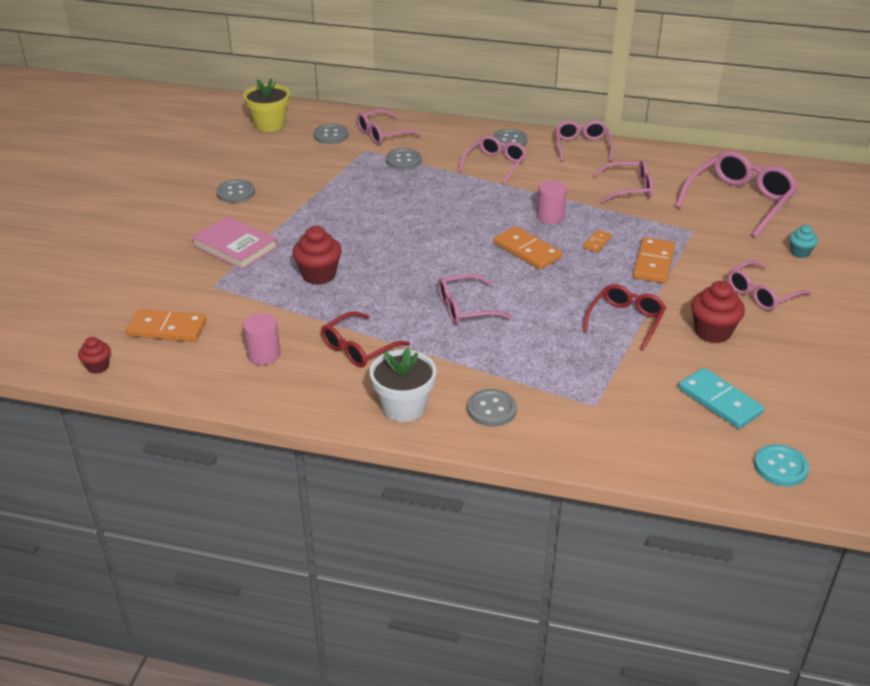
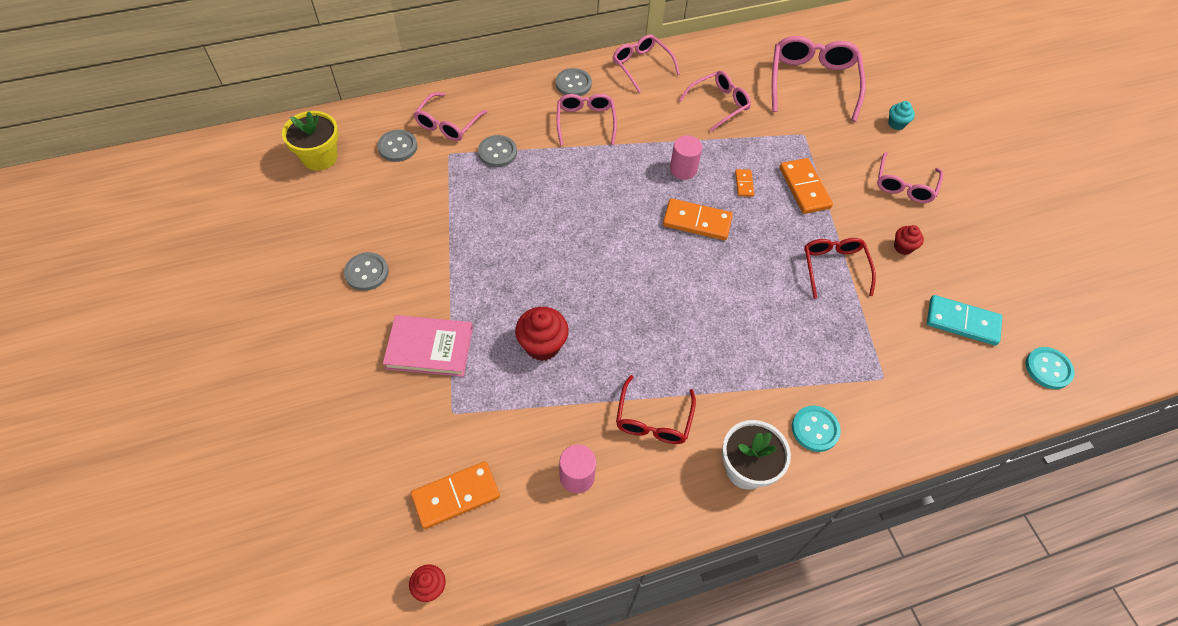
camera: 35 degrees left, 20 degrees up
(465, 308) = (702, 320): pink glasses -> none
(491, 409) = (815, 429): grey button -> turquoise button
(712, 332) = (903, 247): red cupcake -> red cupcake, size x0.58

